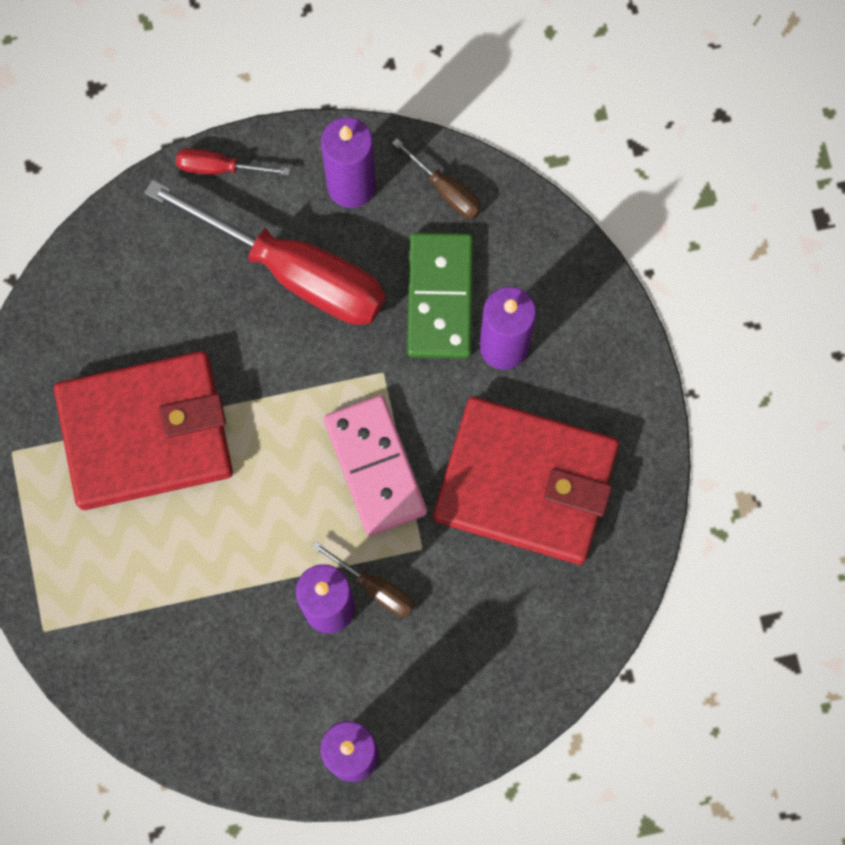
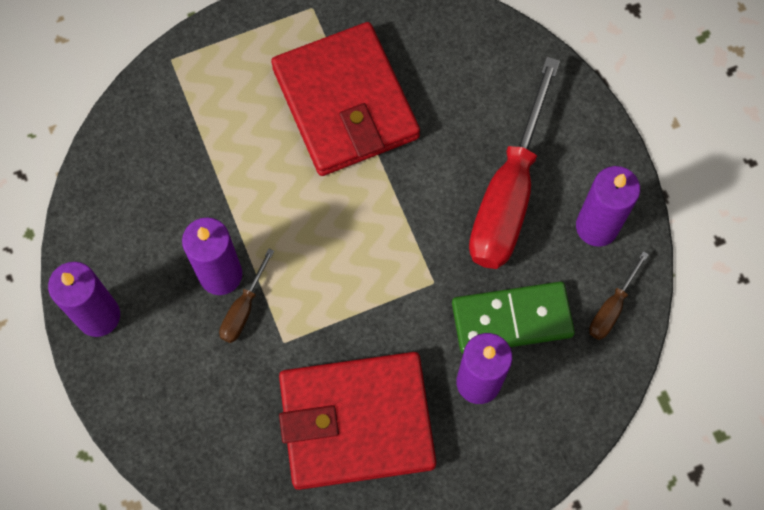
camera: 80 degrees right, 5 degrees down
(219, 168) = (587, 117): red screwdriver -> none
(375, 466) = (349, 291): pink domino -> none
(525, 483) = (356, 422): red wallet -> red wallet turned 75 degrees clockwise

